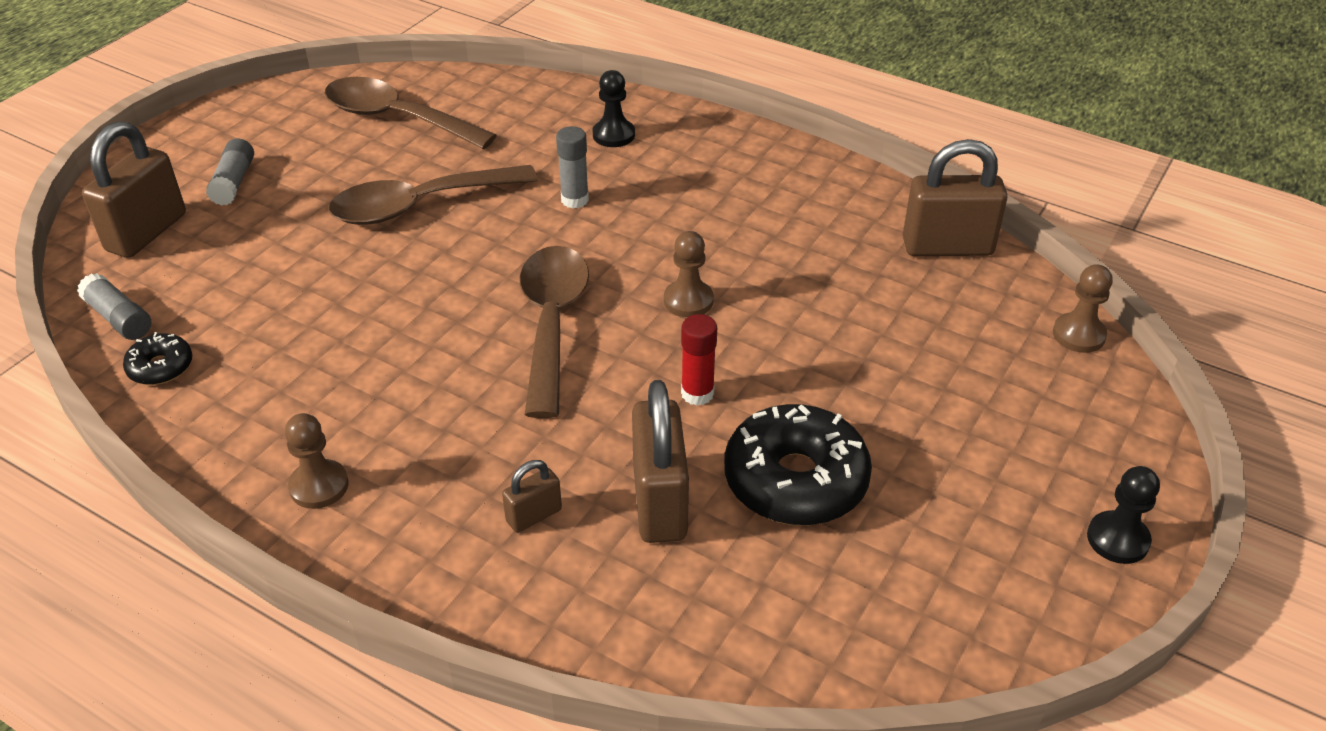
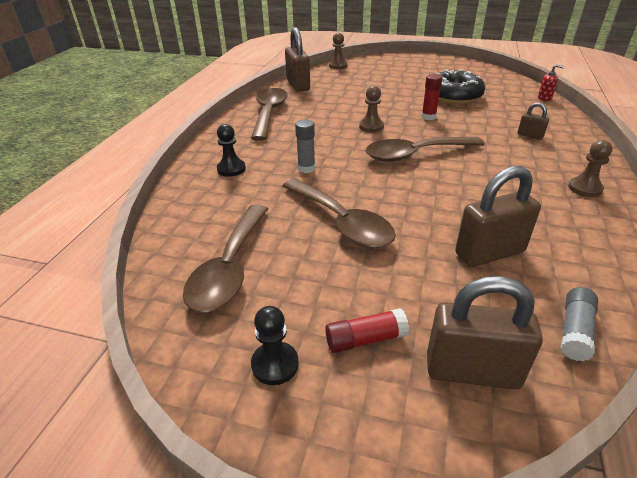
camera: 105 degrees left, 5 degrees down
(161, 367) = (588, 281): black donut -> none
(234, 182) = (365, 339): grey glue stick -> red glue stick
(659, 502) = (492, 115): brown padlock -> brown padlock (489, 253)
(717, 666) = (544, 98): none -> red soap dispenser
(802, 190) = (269, 114): none -> brown spoon
(1117, 539) = (428, 59): black pawn -> black pawn (275, 364)

